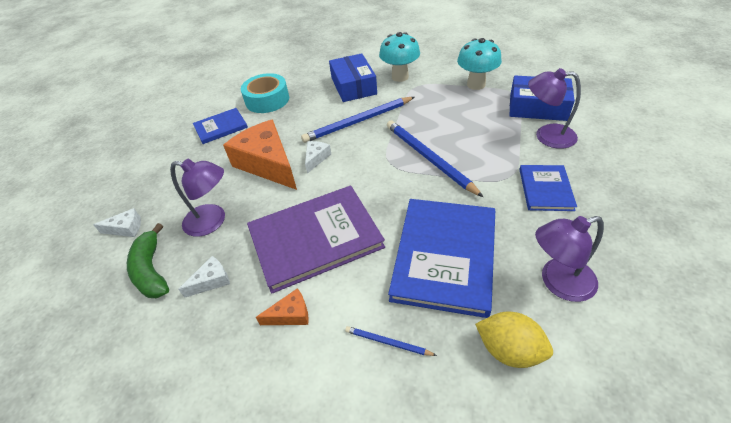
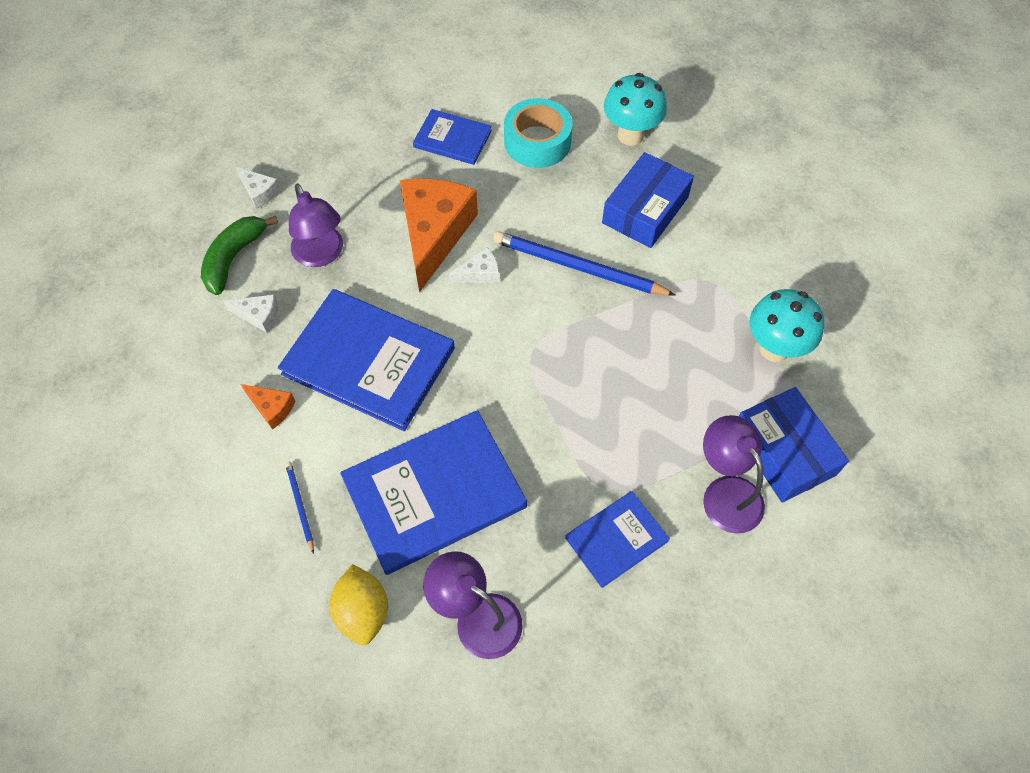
camera: 45 degrees right, 15 degrees up
(315, 238) = (369, 361): purple book -> blue book
(400, 77) = (712, 248): turquoise mushroom -> turquoise mushroom (630, 135)
(428, 158) = (572, 386): blue pencil -> none

